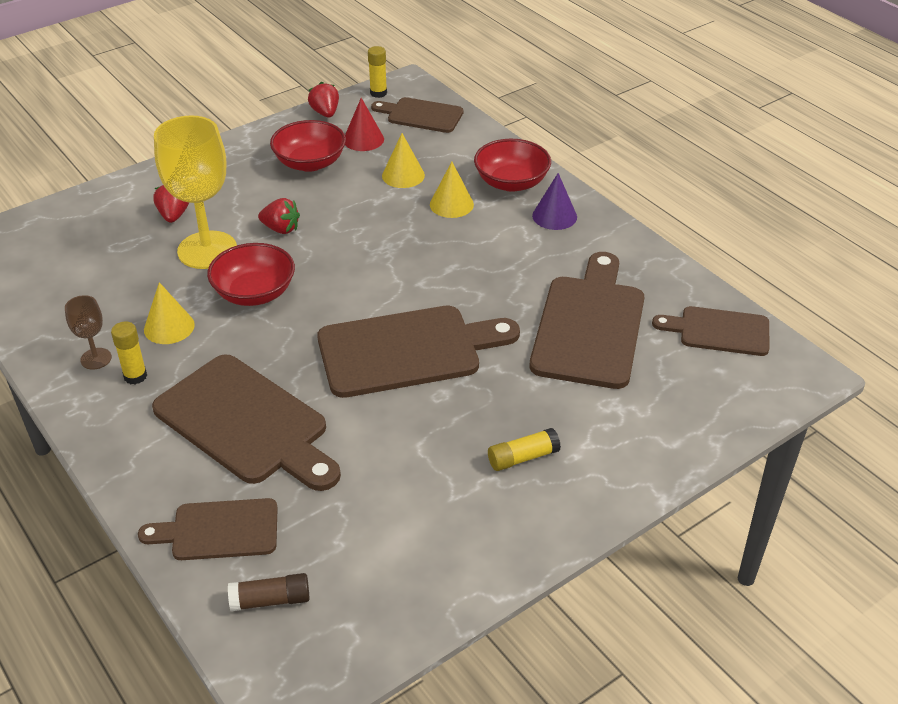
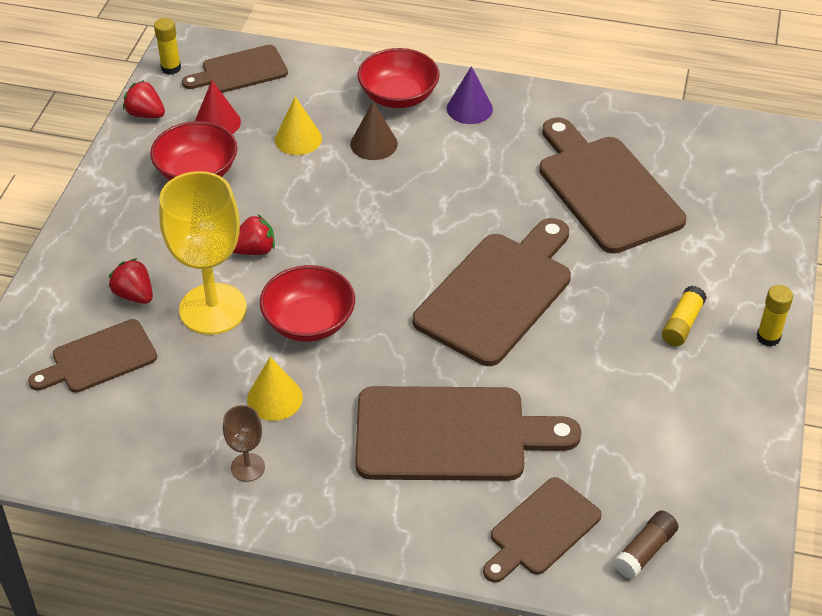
camera: 40 degrees left, 5 degrees up
(135, 376) = (305, 459): yellow glue stick -> yellow glue stick (768, 337)
(451, 204) = (374, 144): yellow cone -> brown cone
(719, 331) = (697, 139): brown cutting board -> brown cutting board (99, 358)

